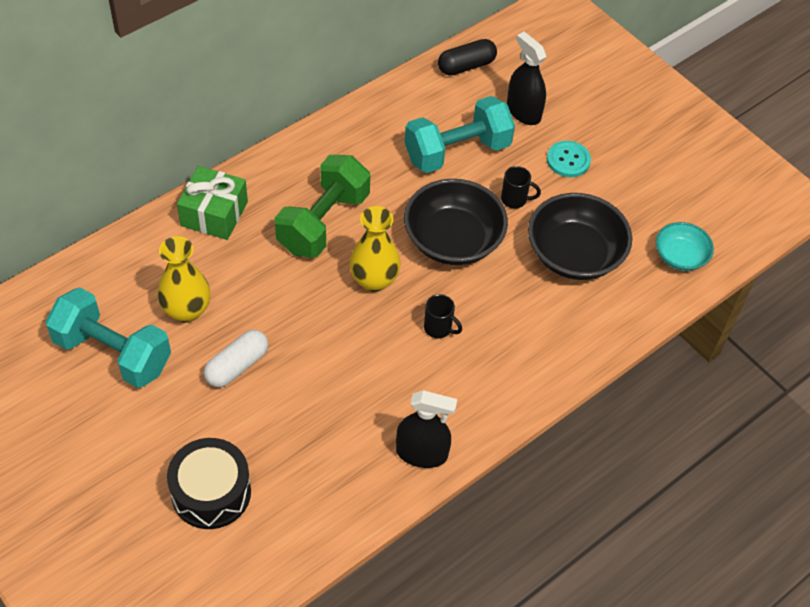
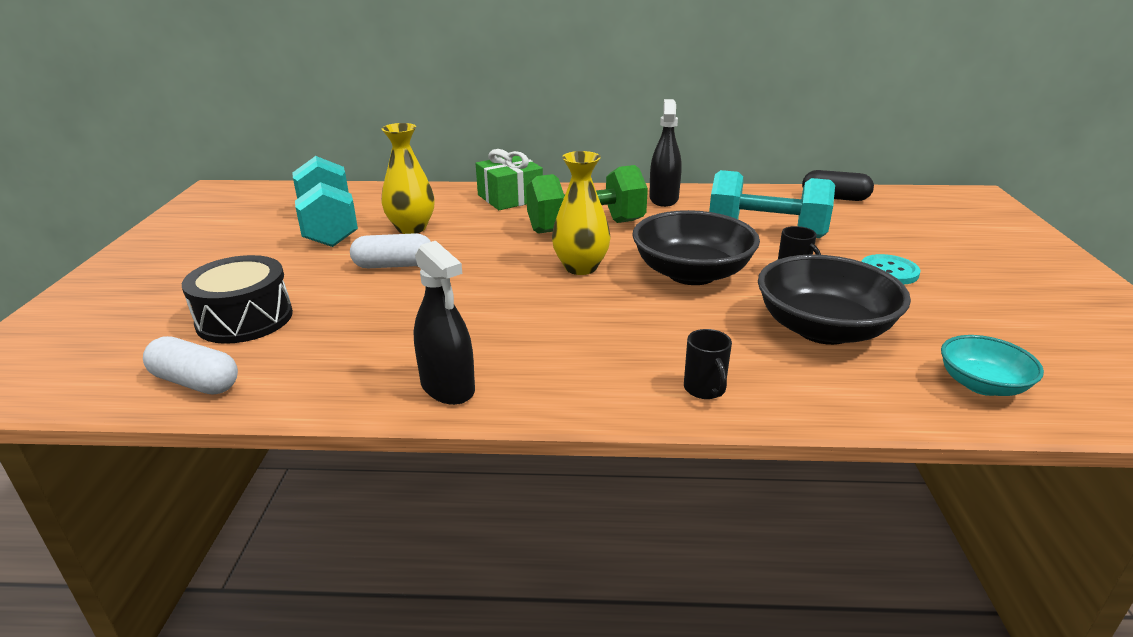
camera: 45 degrees right, 25 degrees down
(268, 560) = (196, 382): none -> white capsule
(438, 328) = (598, 316): black mug -> black mug (705, 389)
(523, 112) = (868, 233): black spray bottle -> black spray bottle (663, 199)

